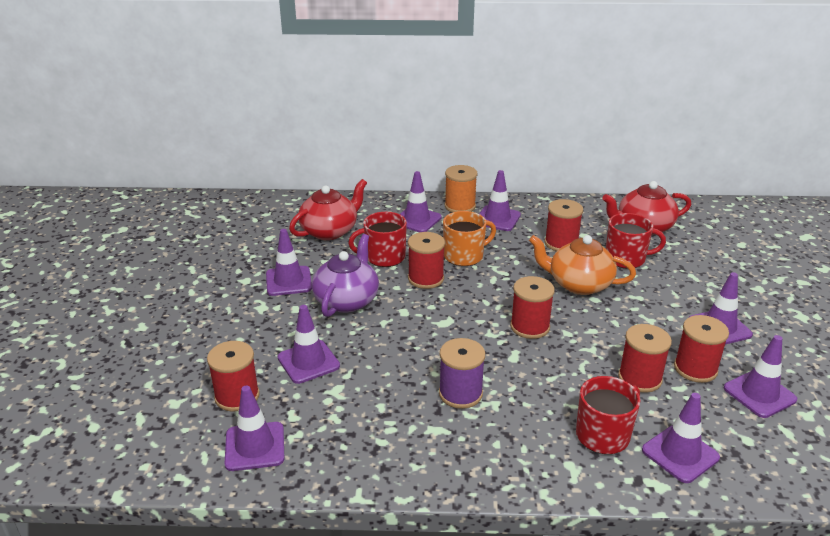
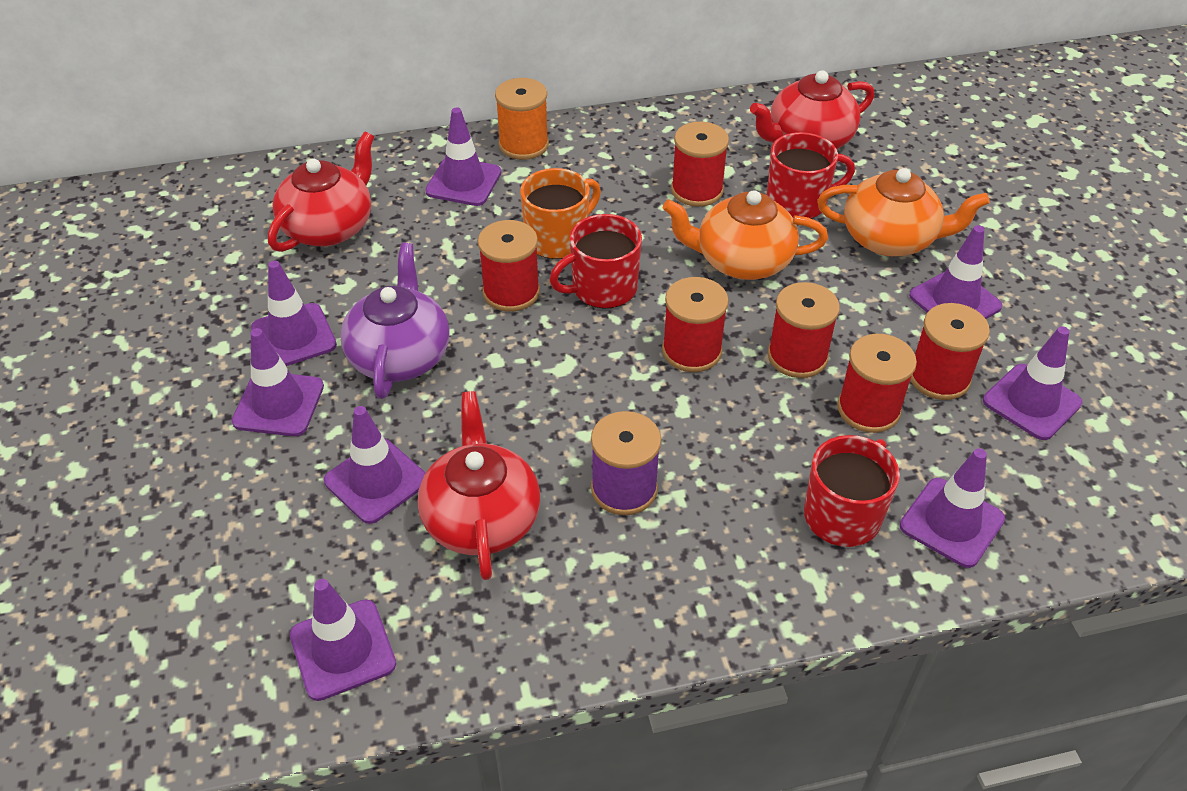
camera: 15 degrees left, 15 degrees up
(237, 396) = (283, 567): red spool -> red spool (797, 356)
(365, 393) = (481, 518): none -> red teapot
(384, 257) = (433, 263): red mug -> red mug (602, 288)
(497, 219) = (588, 159): purple traffic cone -> purple traffic cone (278, 404)
(683, 287) = (890, 239): none -> orange teapot

